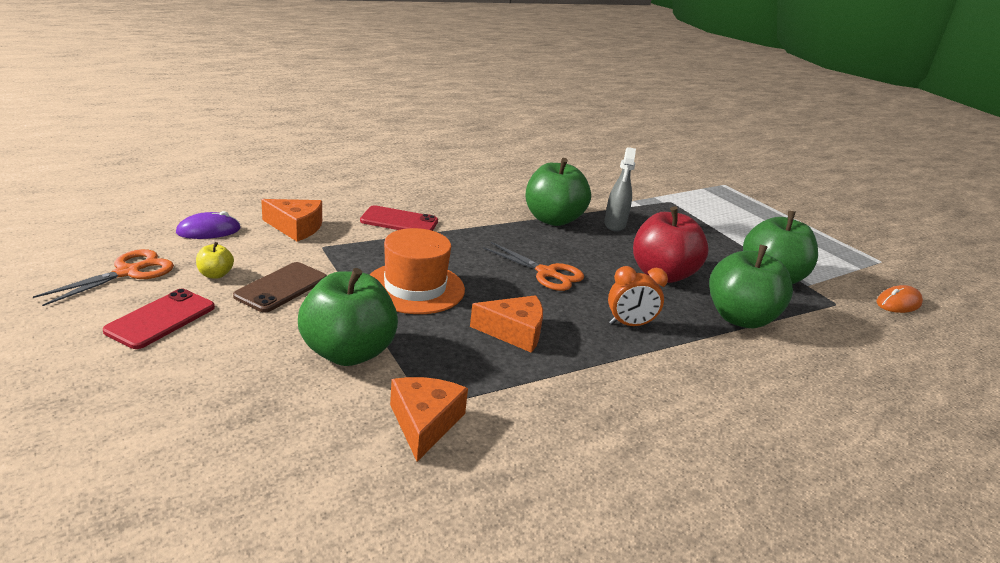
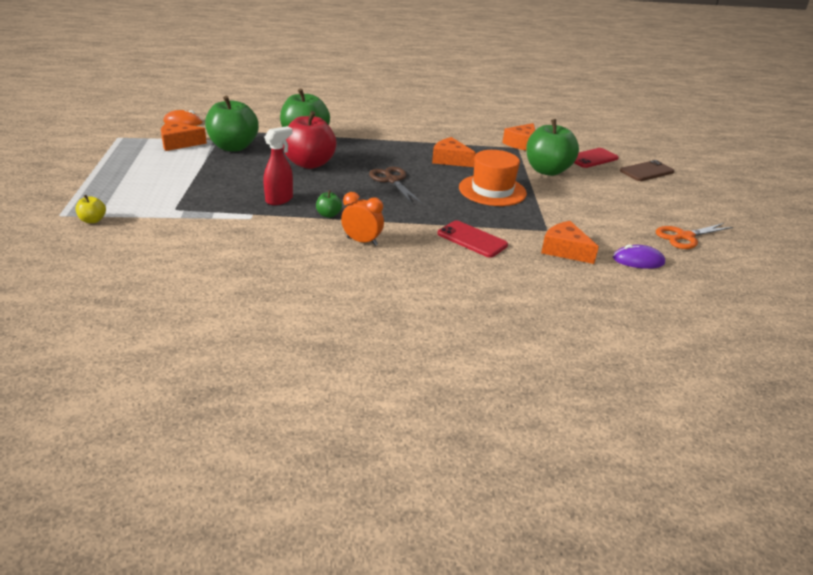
camera: 150 degrees left, 5 degrees up
(161, 319) = (650, 205): red phone -> red phone (592, 158)
(215, 274) = (625, 224): yellow apple -> yellow apple (93, 220)
(281, 287) = (580, 207): brown phone -> brown phone (646, 171)
(546, 273) = (392, 180): orange scissors -> brown scissors
(553, 219) = (328, 215): green apple -> green apple, size x0.42
(614, 225) = (279, 199): grey spray bottle -> red spray bottle
(629, 325) = (378, 149): orange clock -> orange clock (362, 241)
(822, 268) = (179, 143): none -> orange cheese

